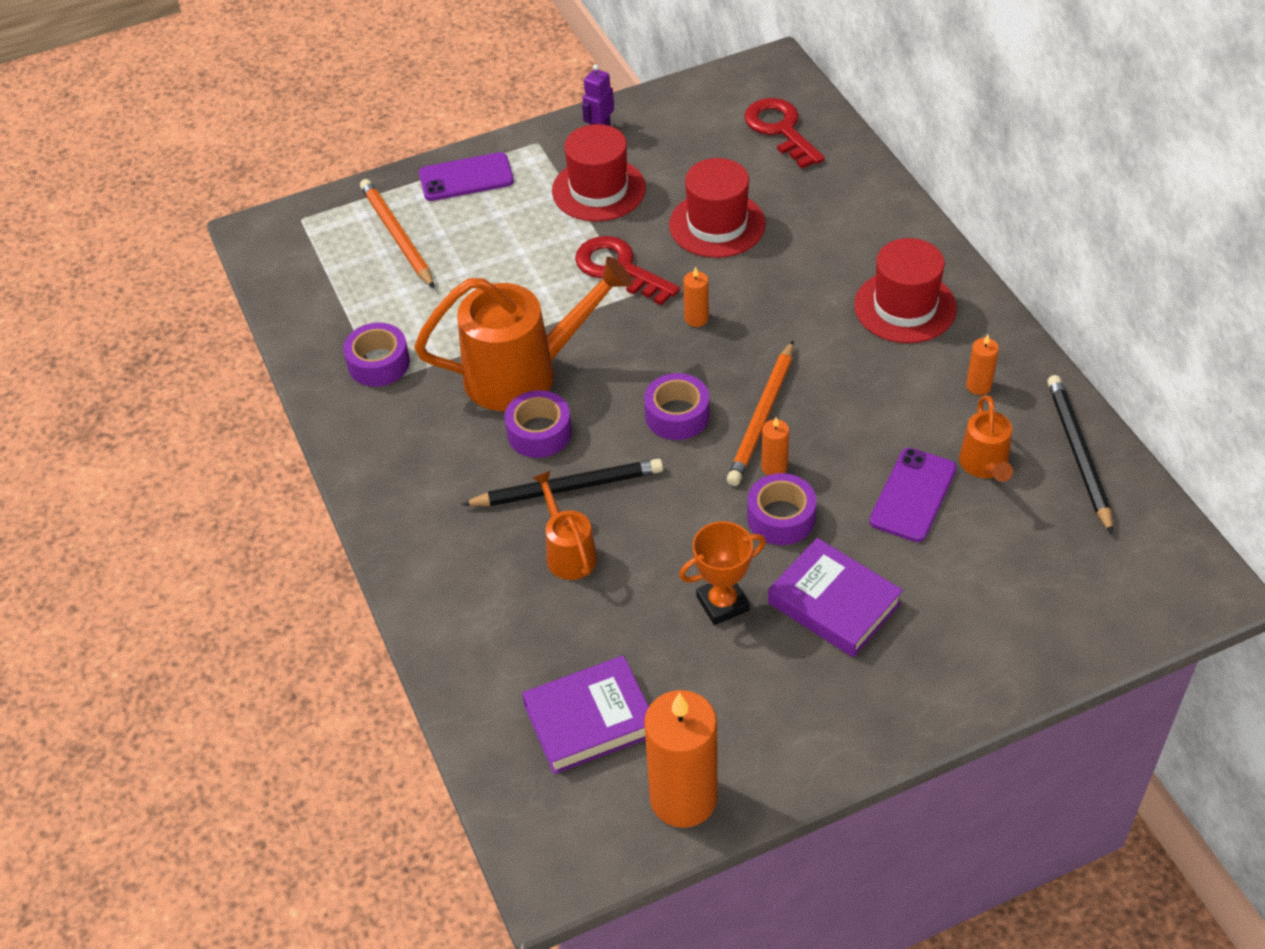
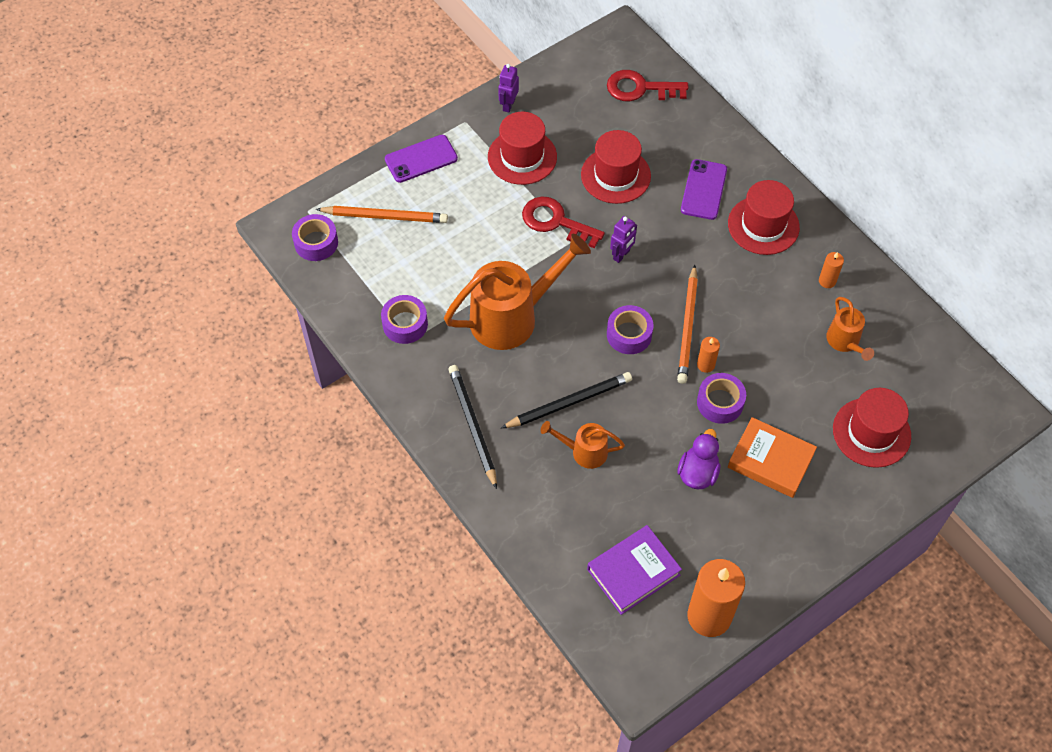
camera: 15 degrees left, 10 degrees up
(397, 236) = (385, 216): orange pencil -> orange pencil turned 135 degrees clockwise
(539, 433) = (537, 362): purple tape -> purple tape (316, 243)
(568, 552) = (583, 451): orange watering can -> orange watering can turned 45 degrees counterclockwise
(696, 318) = (621, 255): orange candle -> purple robot
(722, 603) = (698, 473): orange trophy -> purple duck
(780, 130) = (640, 88): red key -> red key turned 45 degrees counterclockwise
(834, 603) = (770, 460): purple book -> orange book
(913, 495) = (803, 372): purple phone -> purple phone (703, 190)
(995, 588) = (871, 432): none -> red hat
(1078, 454) = (903, 324): black pencil -> black pencil (472, 426)

